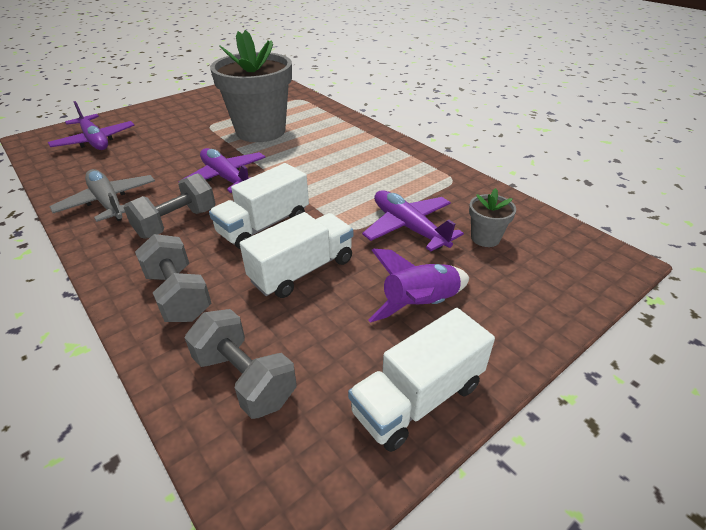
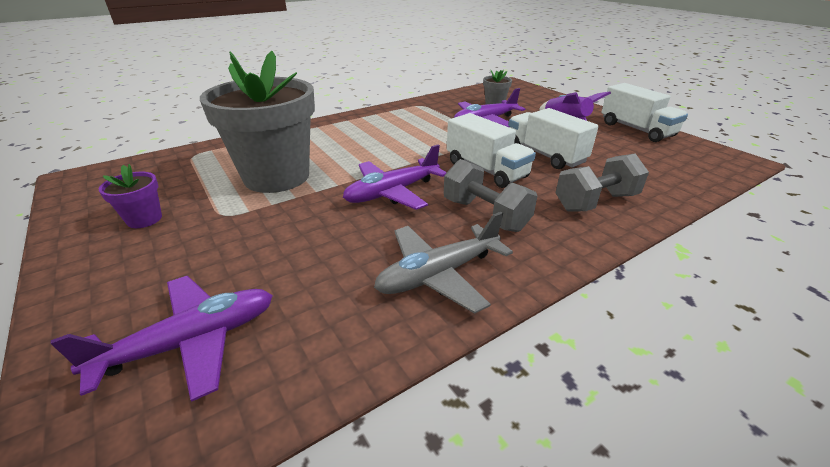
camera: 85 degrees left, 5 degrees down
(211, 106) = (144, 219): none -> purple flower pot
(245, 379) = (659, 171): grey dumbbell -> none

